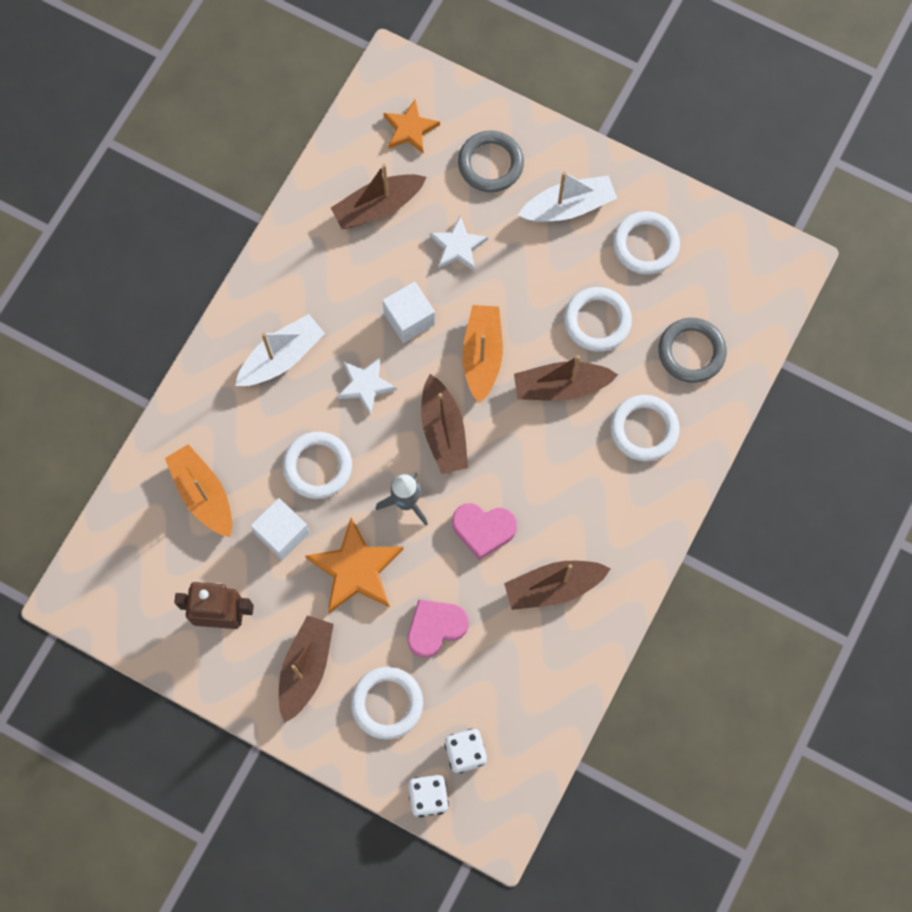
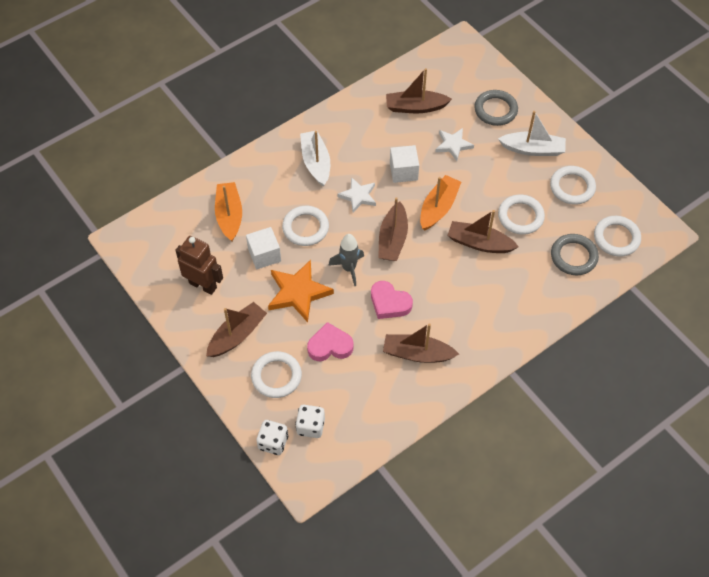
camera: 25 degrees right, 15 degrees down
(282, 357) = (316, 162): white boat -> white boat turned 90 degrees counterclockwise
(410, 129) = (455, 75): orange star -> none
(644, 429) = (521, 288): white ring -> white ring (616, 238)

